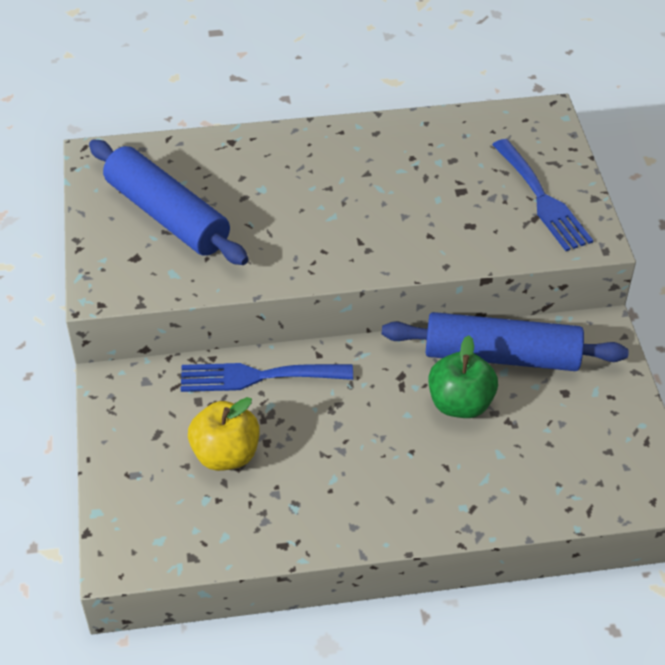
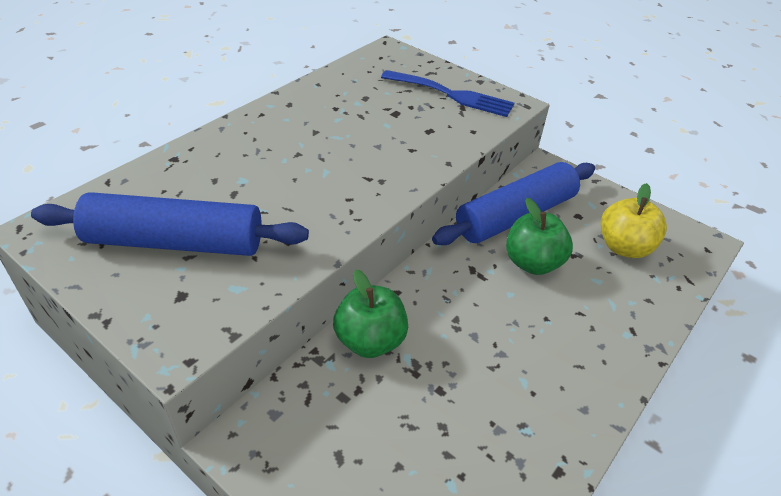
camera: 45 degrees left, 5 degrees down
(226, 454) = (421, 427): yellow apple -> yellow apple (624, 247)
(257, 376) = (370, 340): blue fork -> green apple

